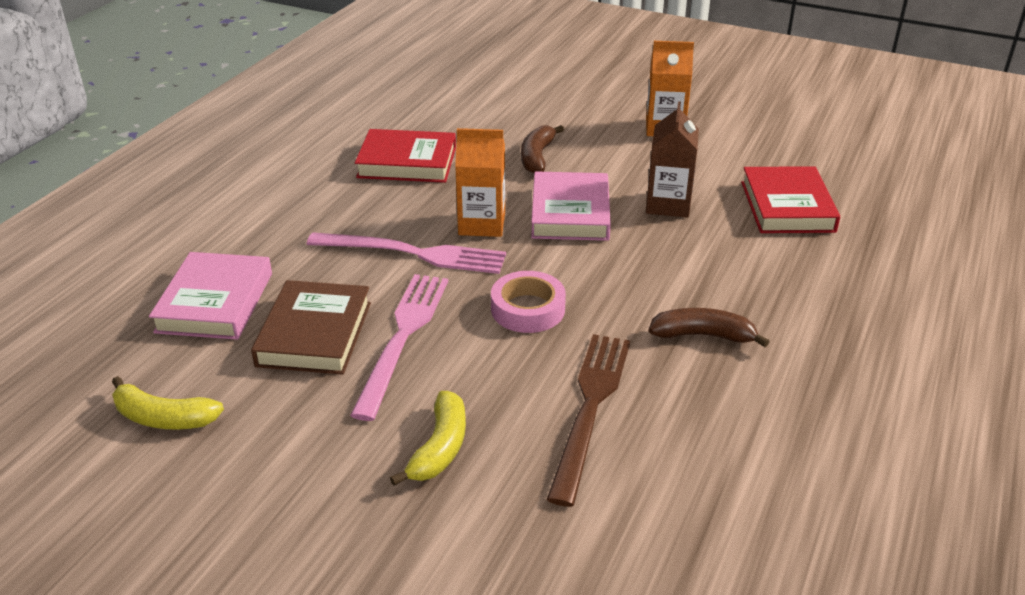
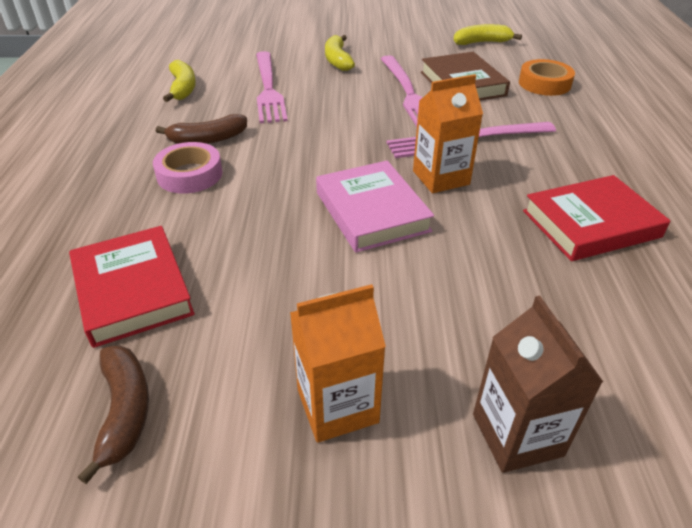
camera: 155 degrees right, 5 degrees up
(215, 302) = (544, 84): pink book -> orange tape
(528, 309) = (344, 126): pink tape -> pink tape (189, 174)
(537, 157) = (467, 277): brown banana -> brown banana (124, 411)
(590, 408) = (268, 89): brown fork -> pink fork
(668, 204) = (276, 251): brown carton -> brown carton (517, 434)
(724, 452) = (183, 88): none -> yellow banana

